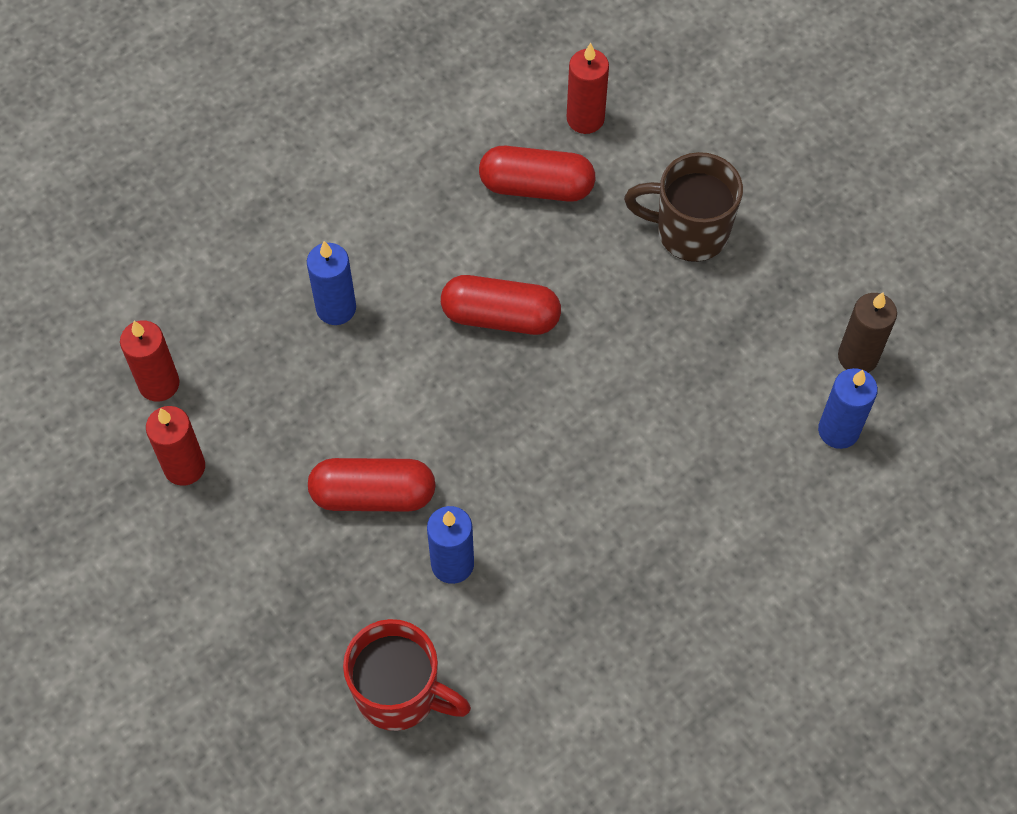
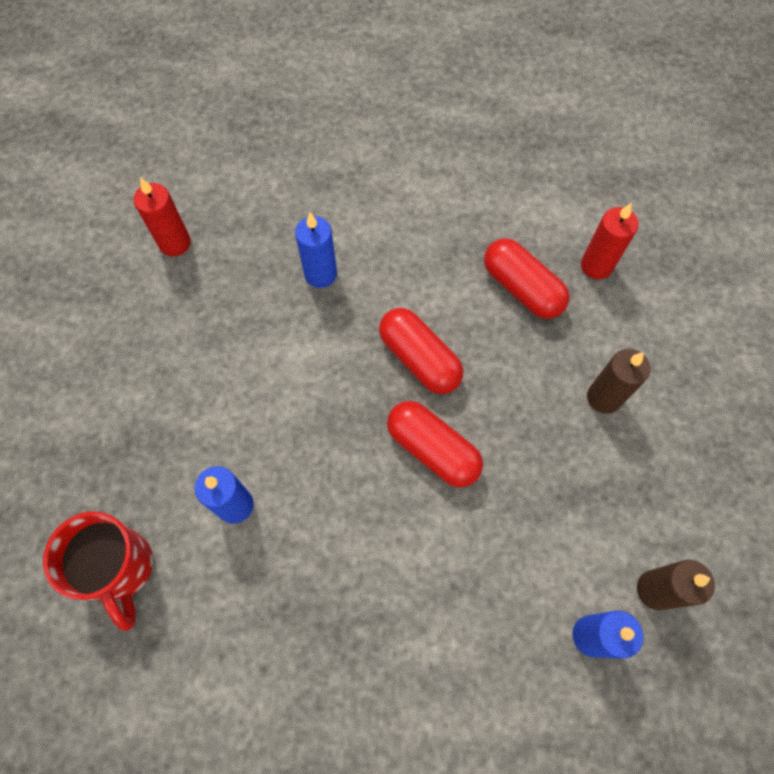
camera: 40 degrees right, 5 degrees up
(184, 467) = (140, 306): red candle -> none
(373, 495) = (230, 415): red capsule -> red capsule (433, 449)
(689, 232) = (603, 397): brown mug -> brown candle

